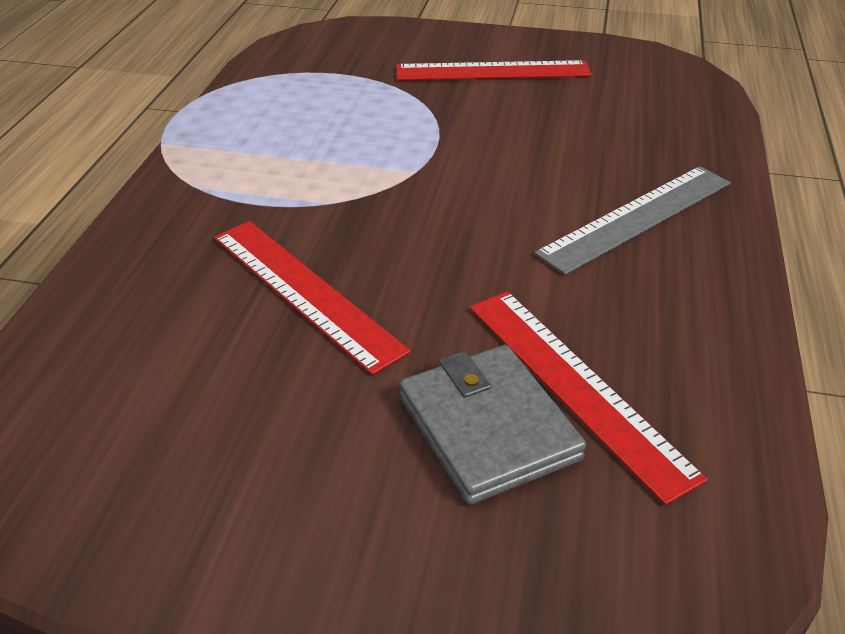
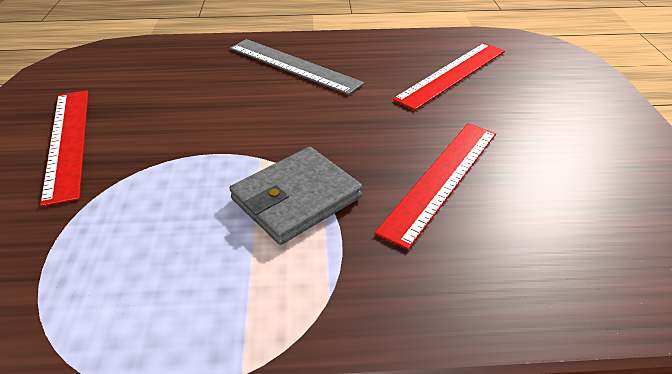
camera: 105 degrees left, 0 degrees up
(487, 428) = (500, 94): grey wallet -> grey wallet (296, 198)

